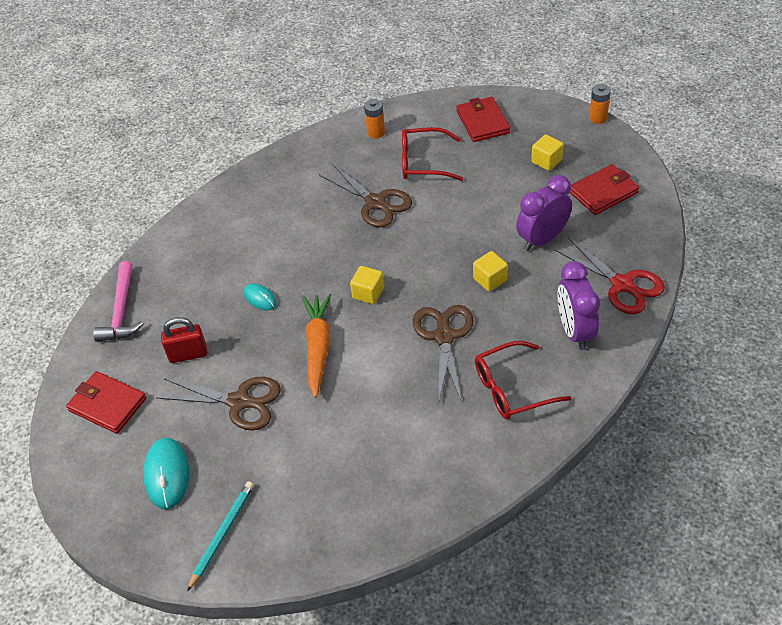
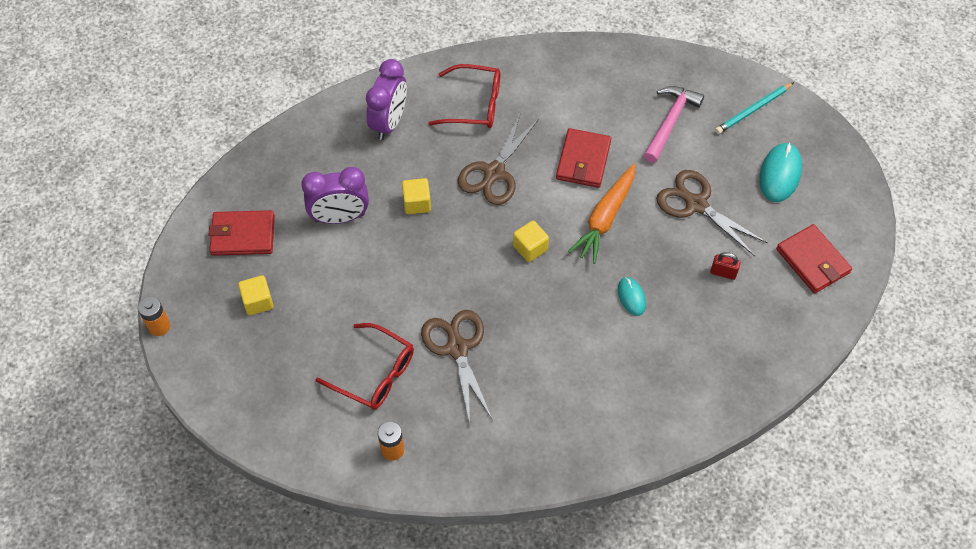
camera: 155 degrees left, 10 degrees up
(121, 311) = (771, 356): pink hammer -> pink hammer (670, 122)
(188, 354) = (723, 273): red padlock -> red padlock, size x0.66
(482, 122) = (272, 394): red wallet -> red wallet (583, 160)
(622, 284) = (316, 140): red scissors -> none

